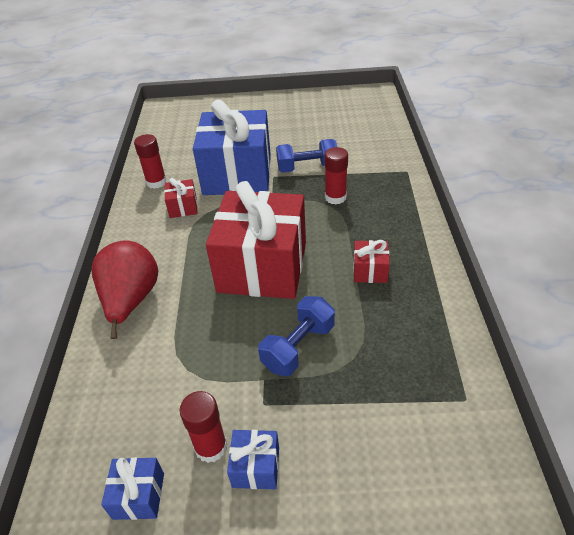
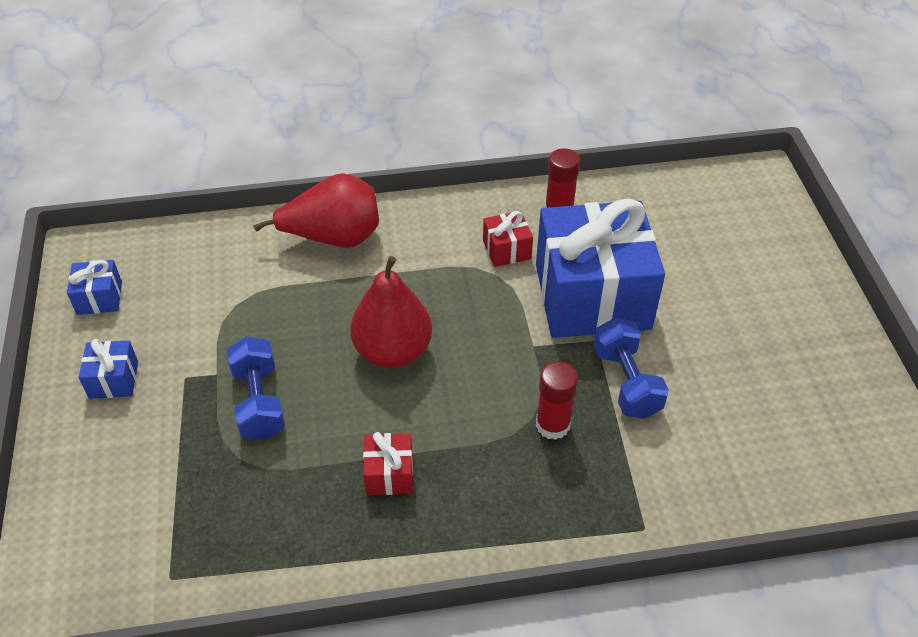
camera: 80 degrees right, 5 degrees up
(211, 447) = (140, 341): red glue stick -> none
(262, 267) = (393, 351): red gift -> red pear
(298, 347) = (259, 402): blue dumbbell -> blue dumbbell turned 45 degrees clockwise

